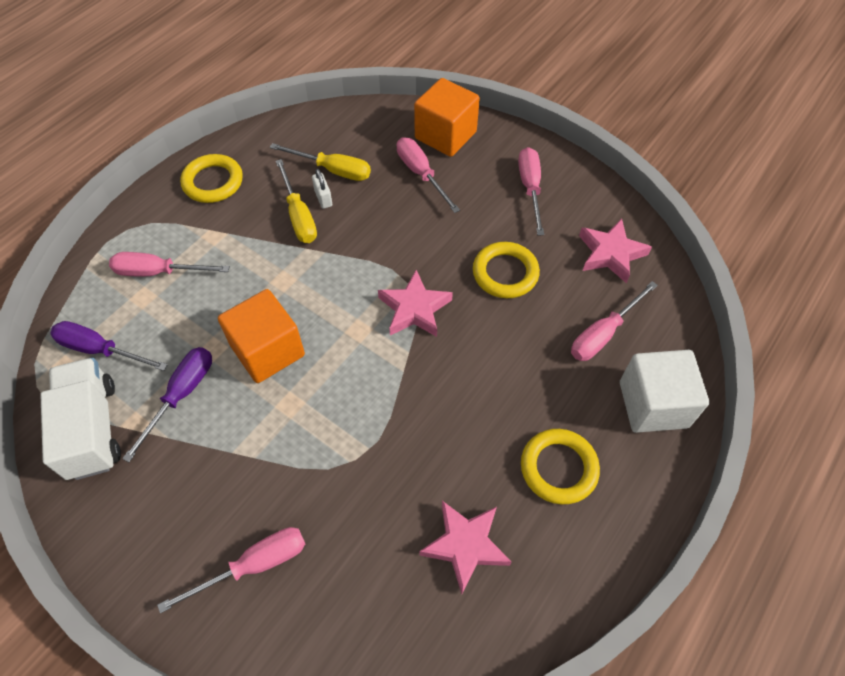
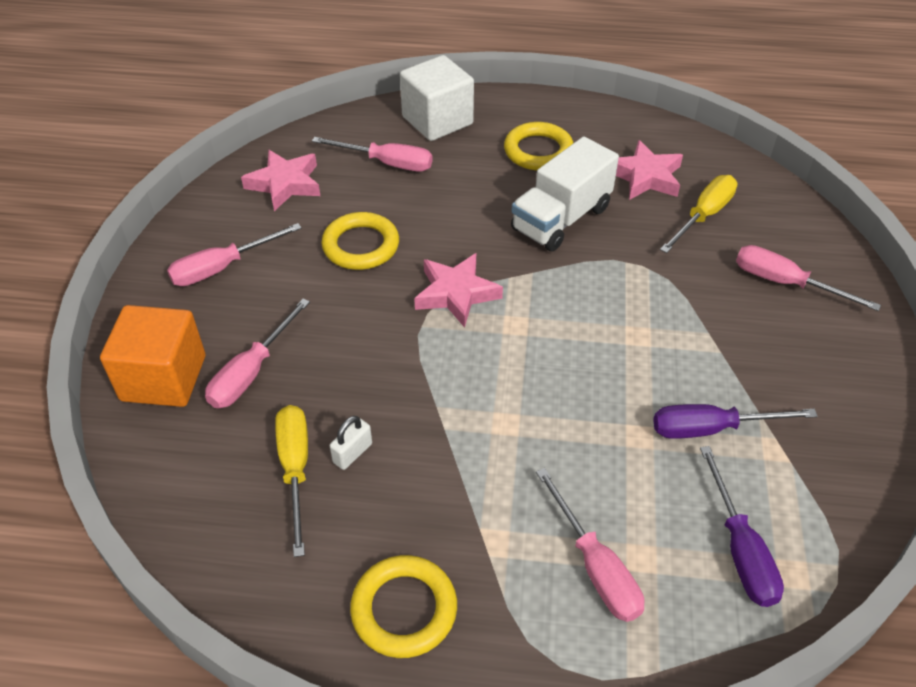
camera: 120 degrees left, 10 degrees down
(92, 429) = (816, 483): white truck -> white truck (561, 219)
(268, 350) = (600, 385): orange cube -> none
(299, 216) = (399, 463): yellow screwdriver -> yellow screwdriver (703, 216)

